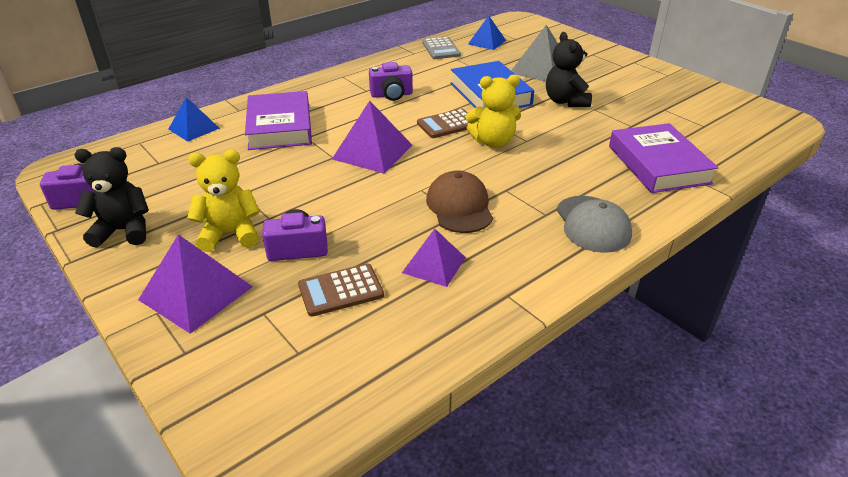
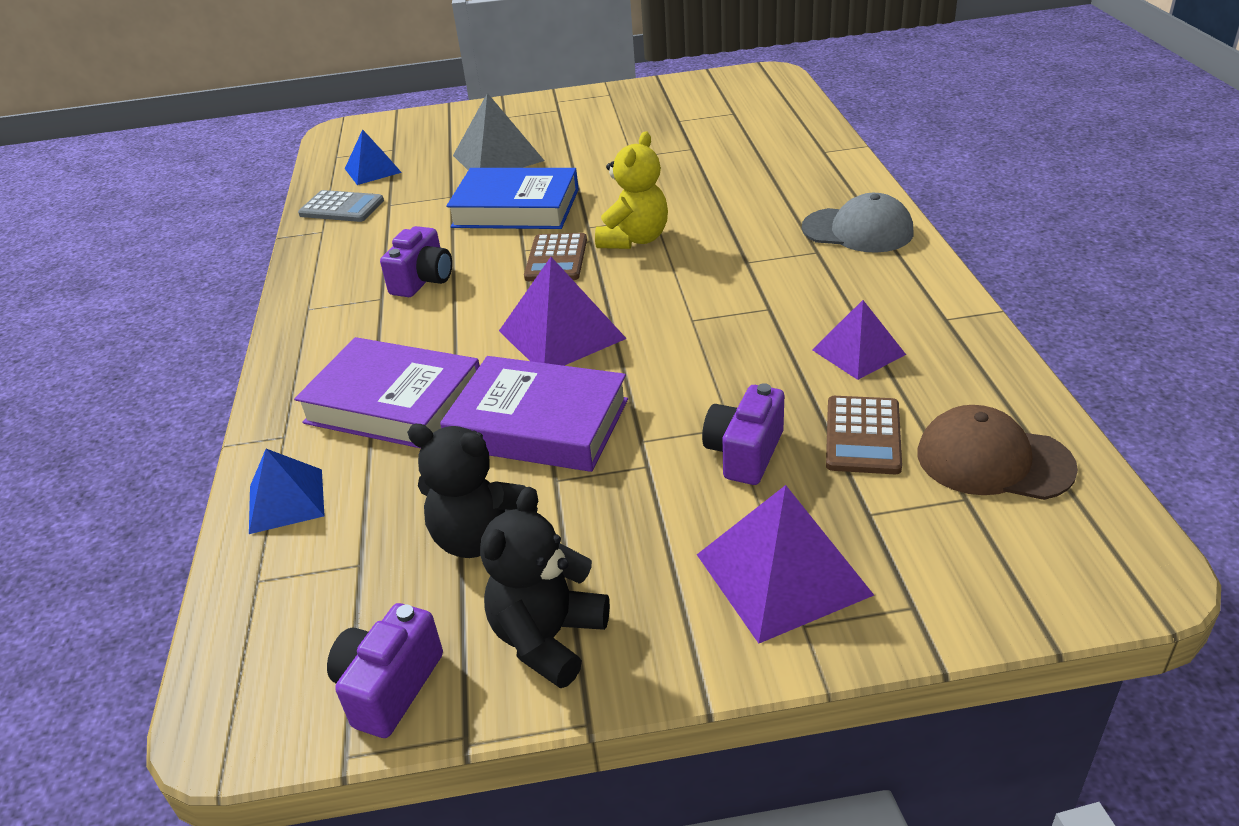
camera: 55 degrees left, 0 degrees up
(230, 234) = (658, 512): yellow teddy bear -> none
(459, 206) = (754, 302): brown cap -> brown cap (993, 460)
(565, 101) = (594, 167): black teddy bear -> black teddy bear (479, 537)
(658, 164) = (781, 160): purple book -> purple book (538, 424)

